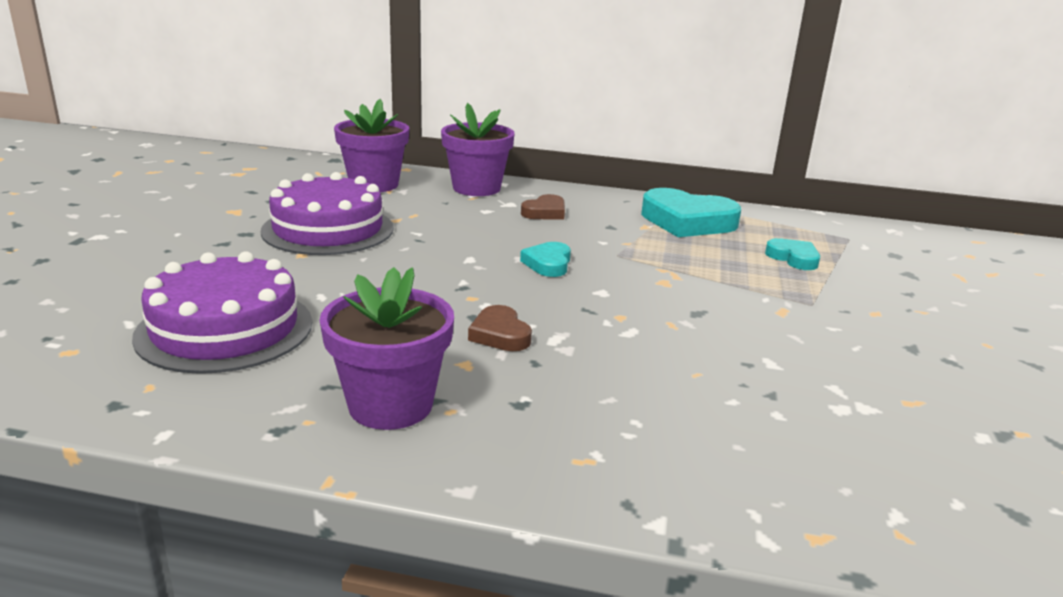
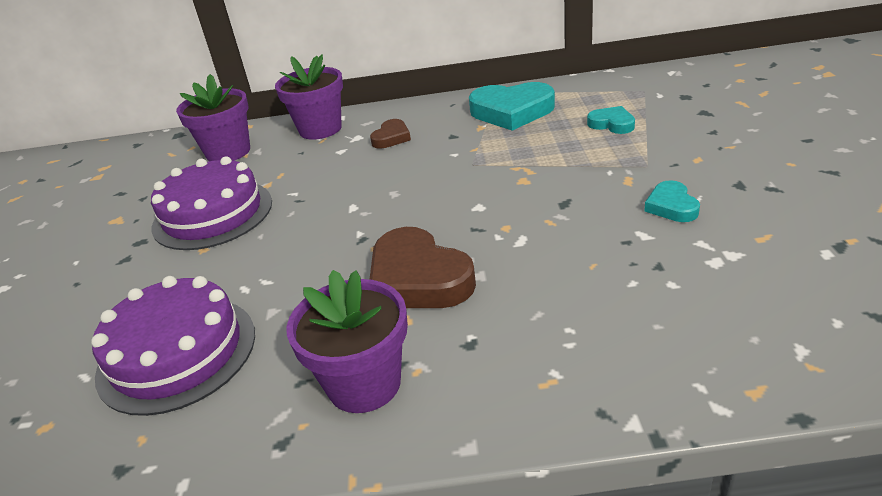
camera: 10 degrees left, 10 degrees up
(500, 334) = (418, 278): brown heart -> brown heart, size x1.90
(548, 264) = (421, 191): turquoise heart -> turquoise heart (671, 206)

